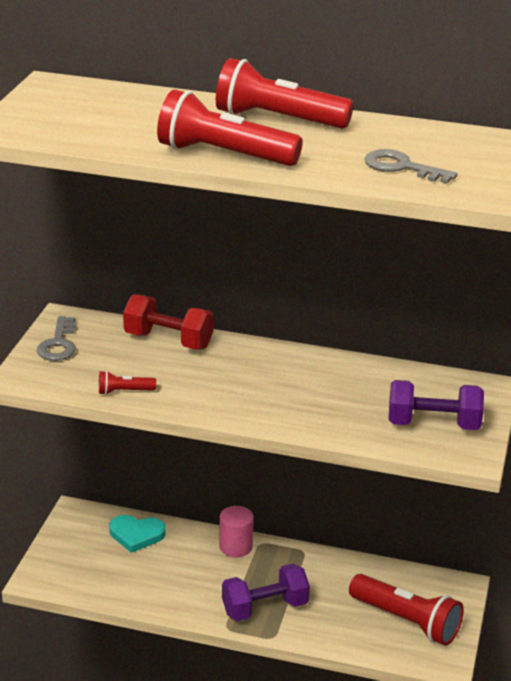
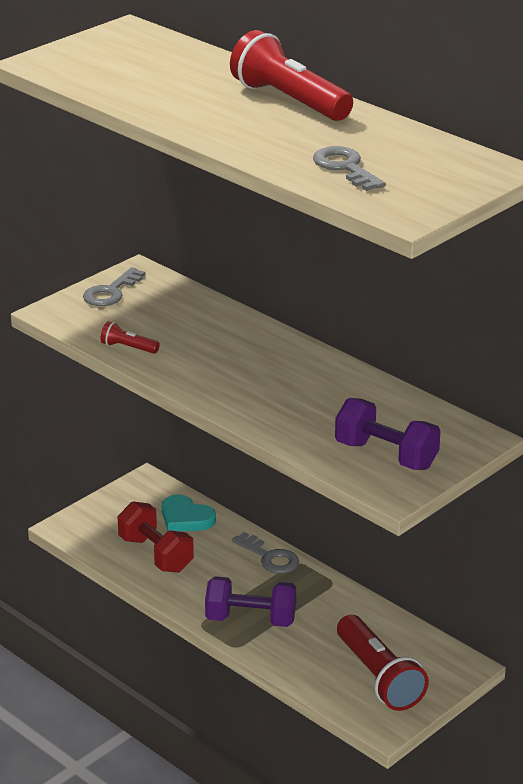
camera: 30 degrees right, 0 degrees up
(168, 340) = (212, 314): red dumbbell -> red dumbbell (156, 554)
(223, 155) = (196, 122): red flashlight -> none
(235, 546) = (270, 557): pink cylinder -> grey key

